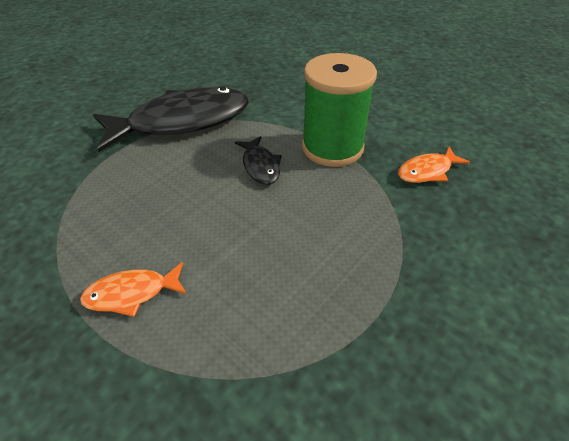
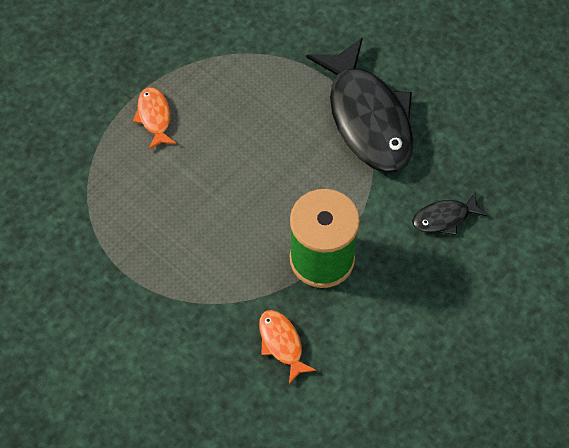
camera: 90 degrees right, 15 degrees up
(260, 166) = (293, 193): black fish -> black fish (444, 218)

